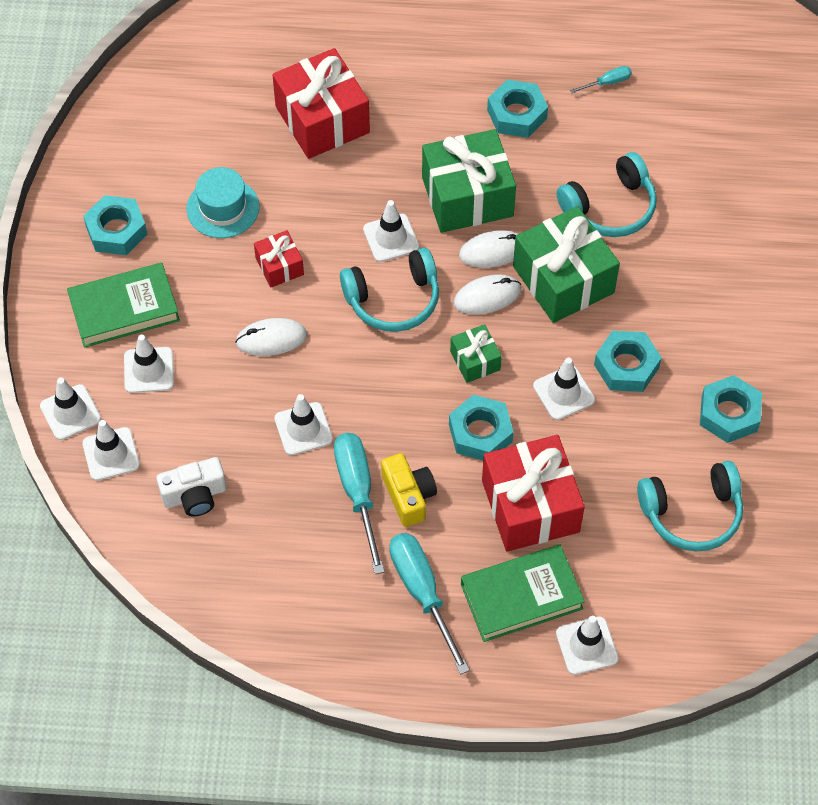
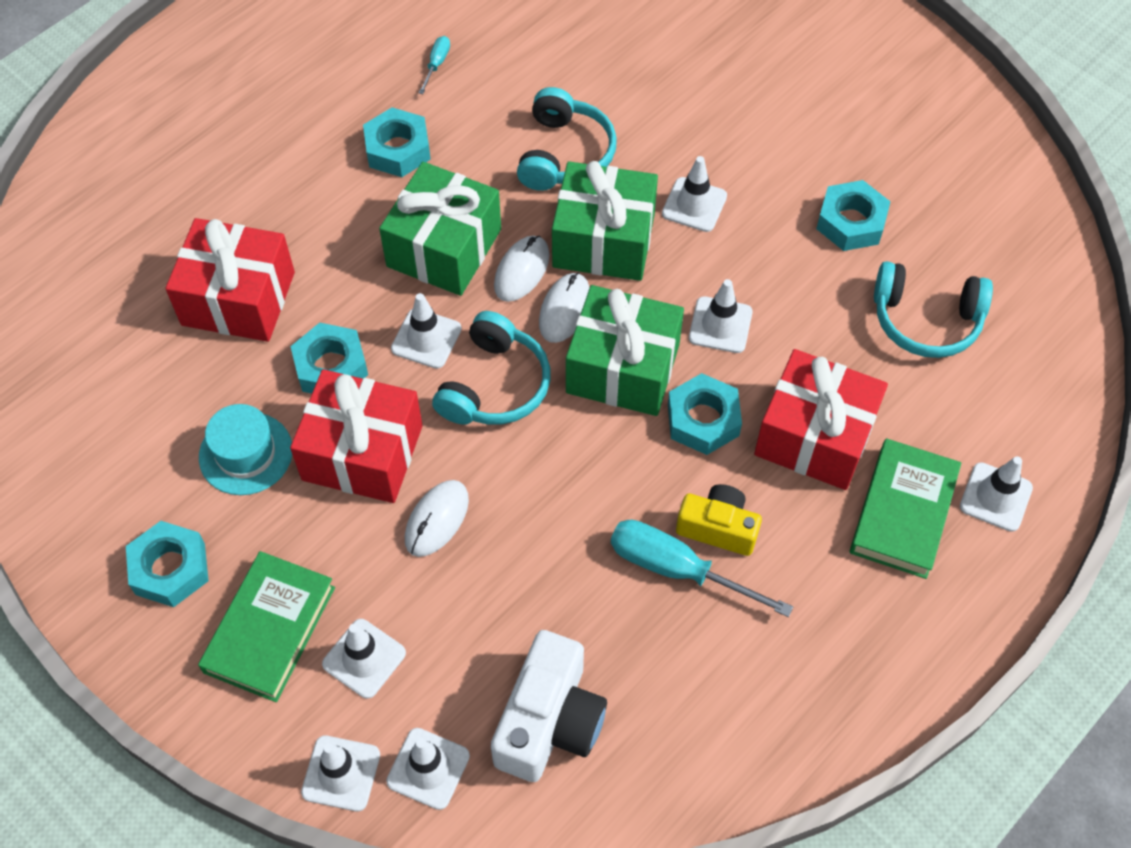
camera: 50 degrees left, 0 degrees up
(195, 495) = (549, 721): white camera -> white camera, size x1.56
(279, 266) = (362, 453): red gift -> red gift, size x1.98
(303, 429) = (563, 565): white traffic cone -> white traffic cone (694, 205)
(422, 593) = (832, 593): turquoise screwdriver -> none
(475, 360) = (623, 368): green gift -> green gift, size x1.98
(626, 366) = (736, 259): turquoise nut -> turquoise nut (331, 367)
(692, 513) = (926, 320): turquoise headphones -> turquoise headphones turned 75 degrees clockwise

